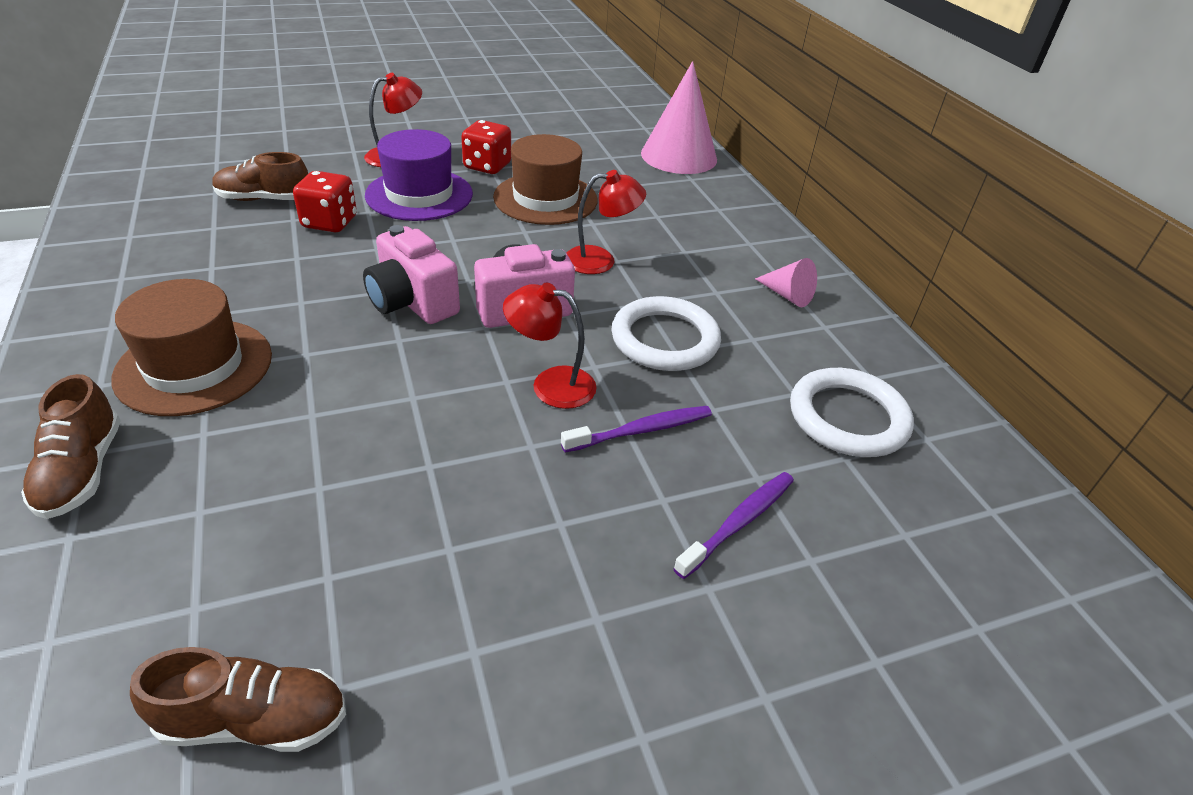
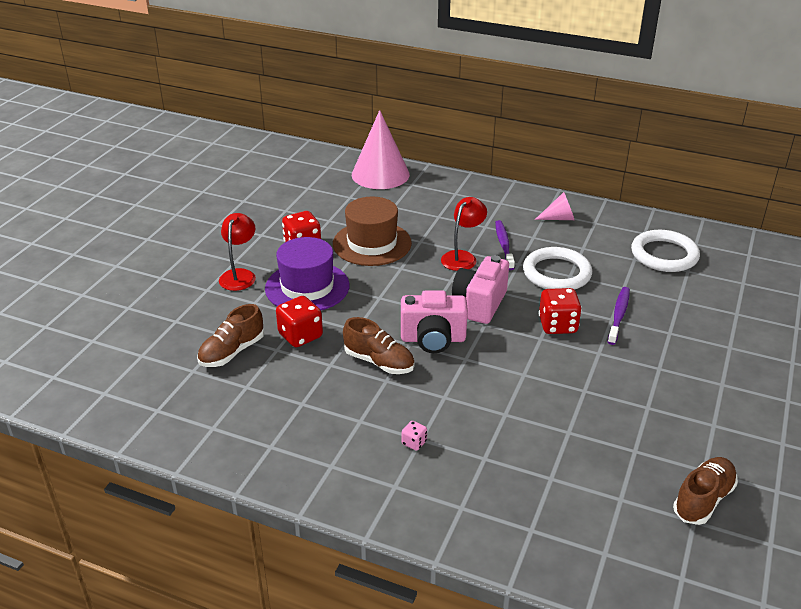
camera: 45 degrees left, 5 degrees down
(82, 471) = (477, 512): brown shoe -> brown shoe (379, 362)
(194, 366) = (414, 443): brown hat -> pink dice
(550, 384) = (557, 325): red lamp -> red dice
(739, 522) = (701, 320): purple toothbrush -> purple toothbrush (504, 245)

